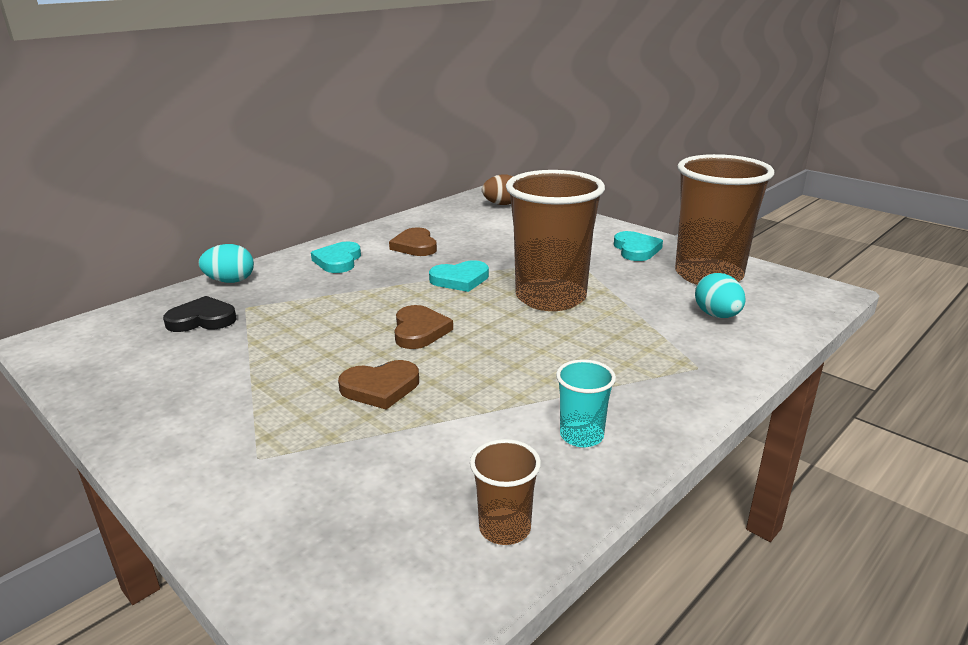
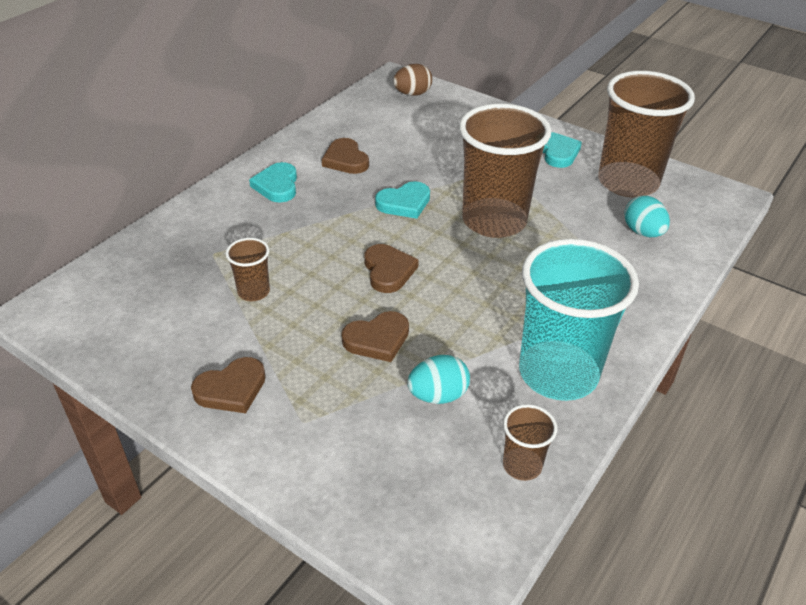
camera: 10 degrees left, 15 degrees up
(197, 420) = (231, 389): none -> brown heart
(202, 319) = (178, 273): black heart -> none
(230, 281) = (181, 220): turquoise egg -> turquoise egg (438, 395)
(269, 339) = (253, 292): none -> brown cup
(581, 436) = (558, 373): turquoise cup -> turquoise cup, size x2.25

